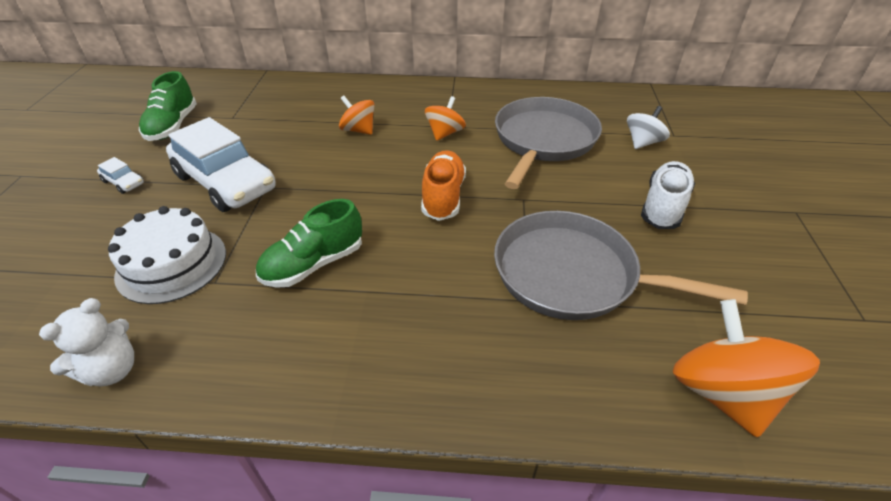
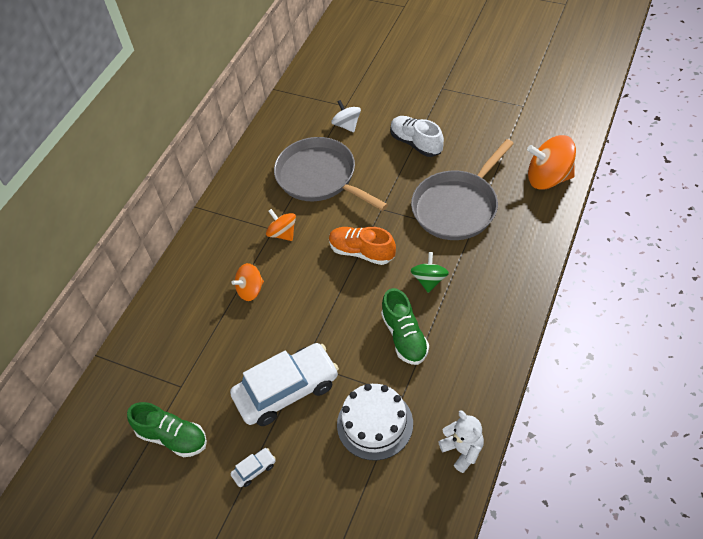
camera: 65 degrees left, 10 degrees up
(418, 270) = (429, 280): none -> green spinning top

